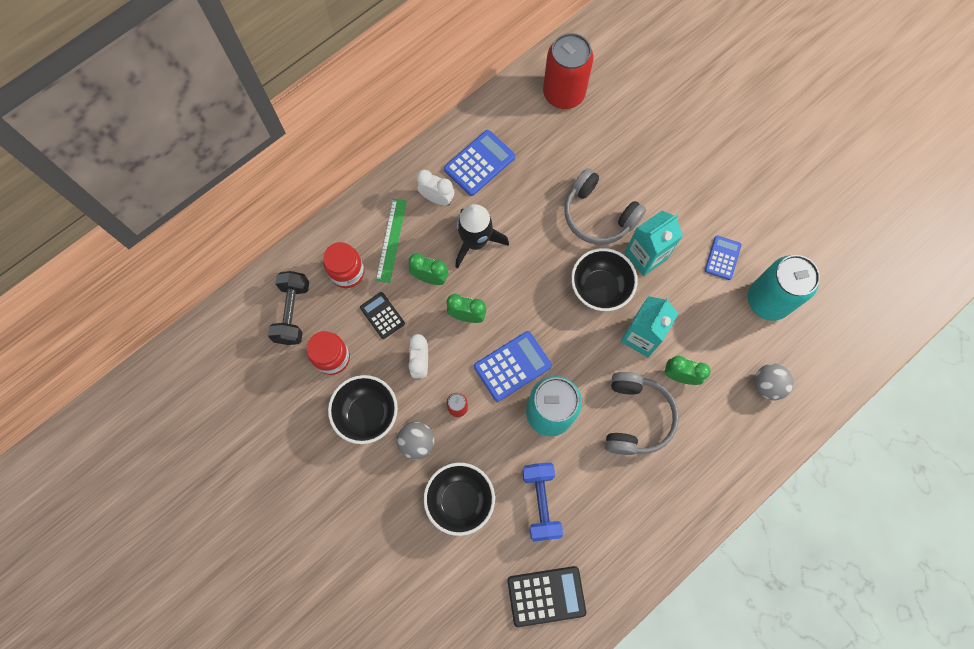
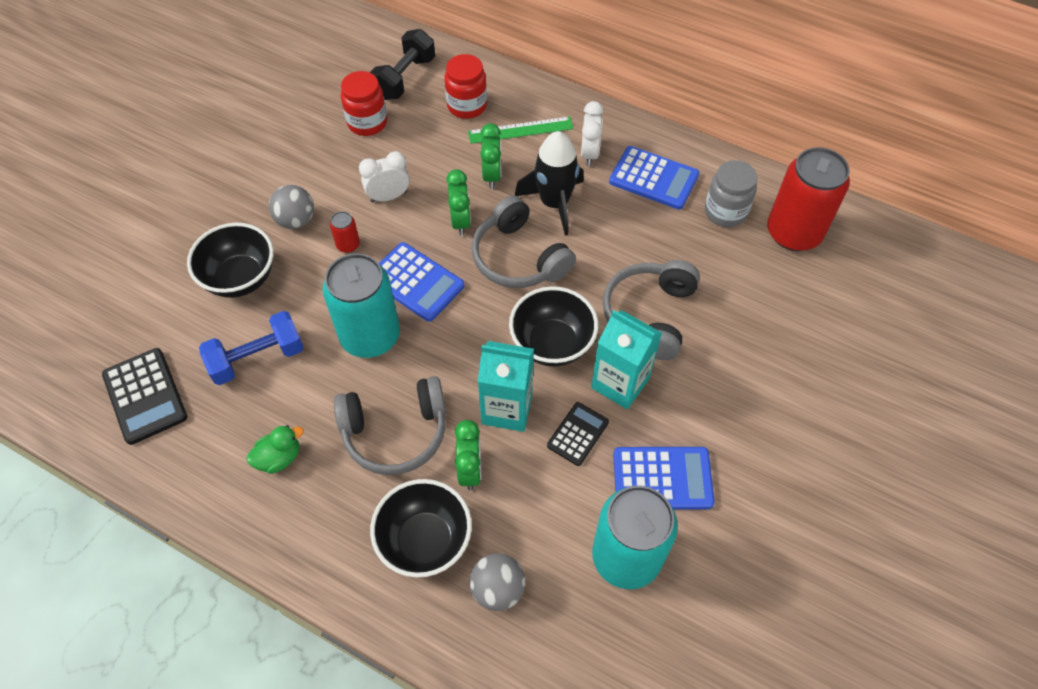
camera: 70 degrees right, 15 degrees down
(293, 312) = (404, 78): black dumbbell -> black dumbbell turned 45 degrees counterclockwise
(367, 414) = (315, 169): black bowl -> black bowl (425, 541)
(382, 315) = (430, 148): black calculator -> black calculator (577, 434)
(517, 285) = (519, 257): none -> grey headphones
(529, 128) = (725, 212): none -> grey jar
(631, 504) = (279, 458): none -> green duck
(722, 258) = (662, 478): blue calculator -> blue calculator, size x1.58

